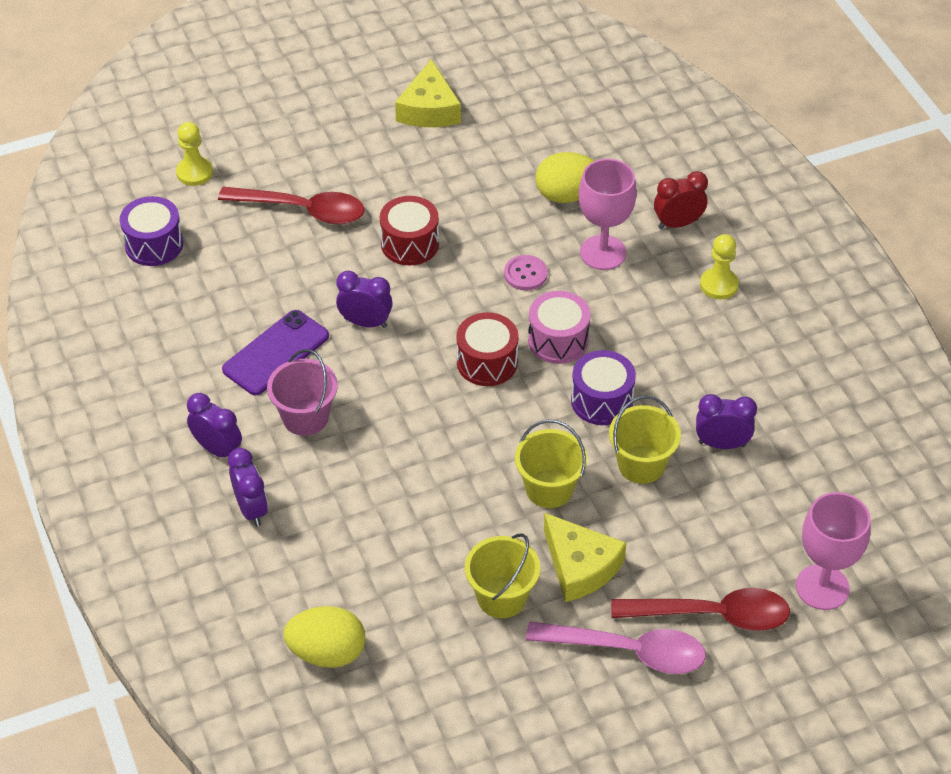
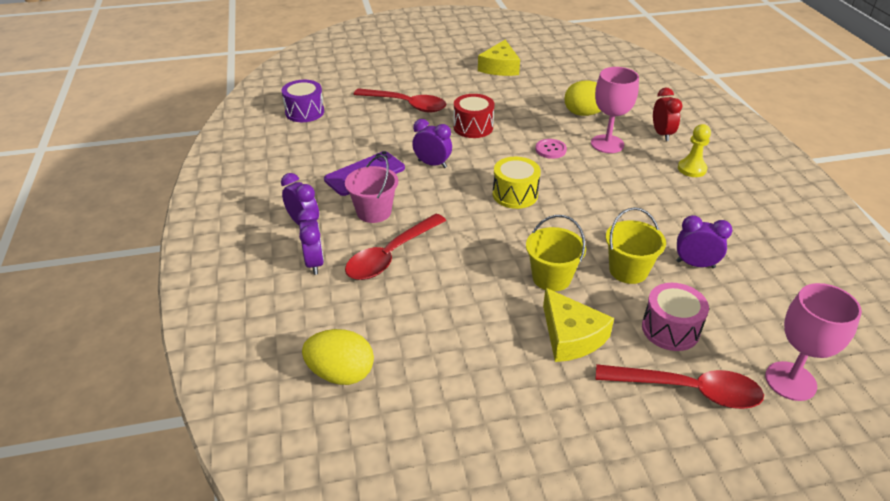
camera: 10 degrees right, 10 degrees down
(194, 172) = (344, 82): yellow pawn -> none
(345, 483) = (391, 255): none -> red spoon
(487, 362) = (515, 194): red drum -> yellow drum
(502, 597) = (500, 351): yellow bucket -> none
(558, 340) = (569, 187): pink drum -> pink drum (670, 329)
(602, 400) = (599, 226): purple drum -> none
(627, 651) = (608, 410): pink spoon -> none
(678, 223) = (662, 134): red clock -> red clock turned 90 degrees clockwise

